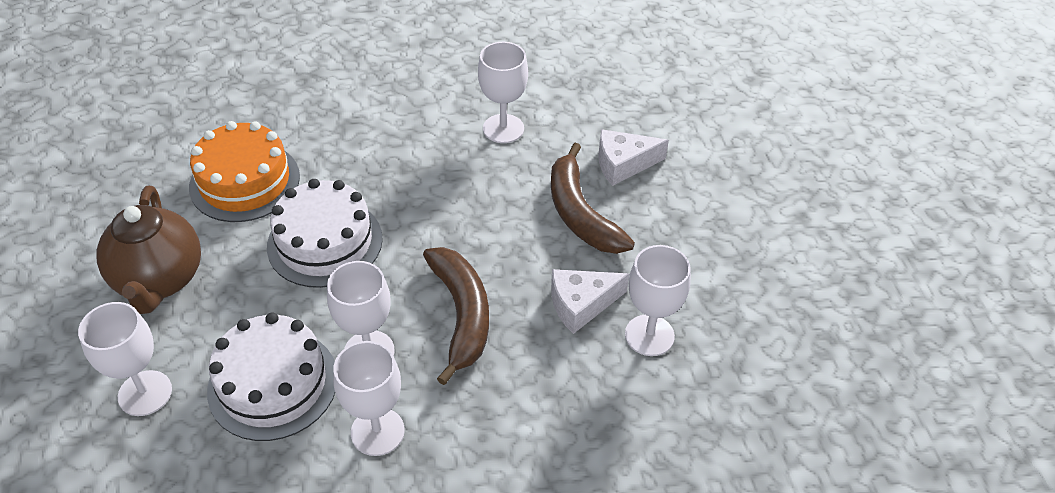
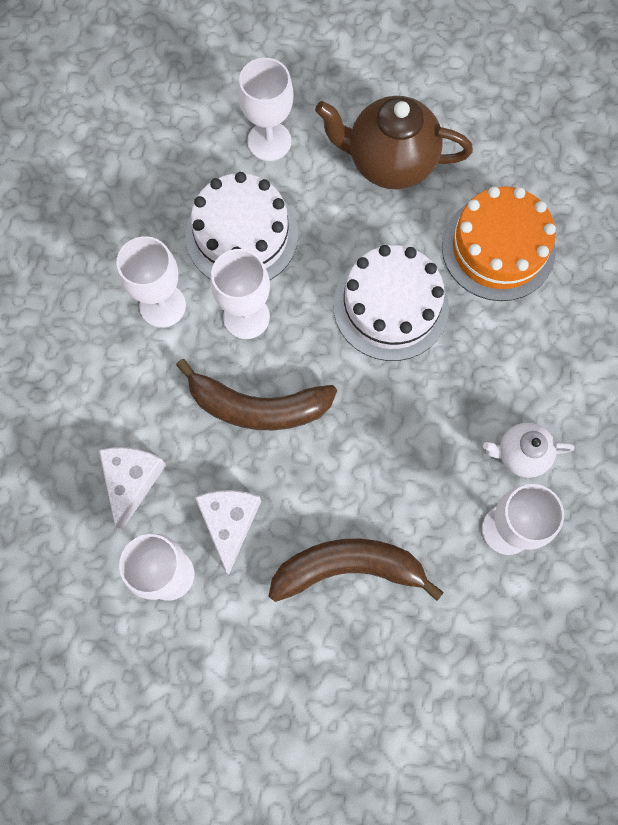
camera: 110 degrees right, 25 degrees up
(438, 132) = (520, 455): none -> white teapot
(623, 164) = (408, 648): white cheese -> white cheese (131, 481)

